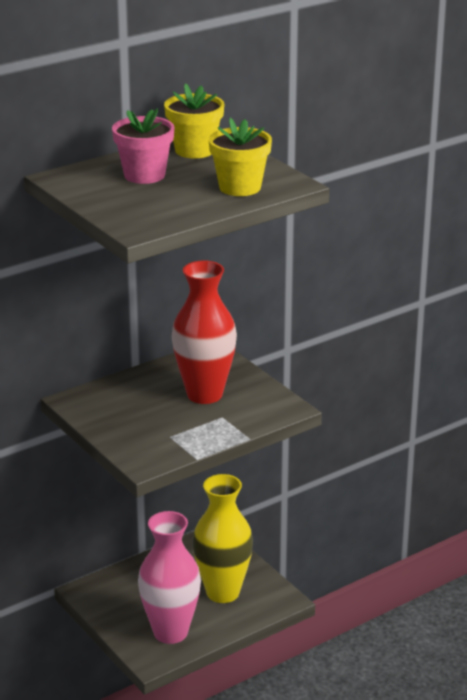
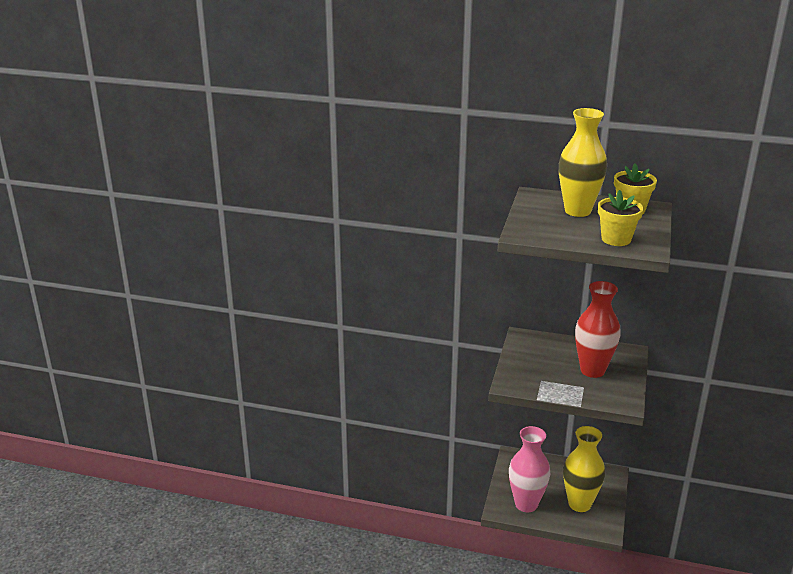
camera: 50 degrees right, 0 degrees up
(144, 175) = (577, 211): pink flower pot -> yellow vase

